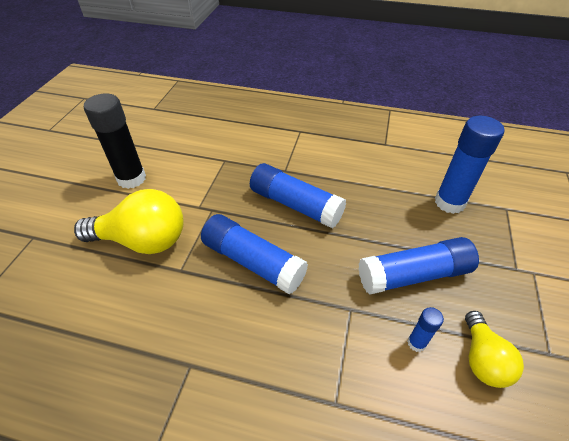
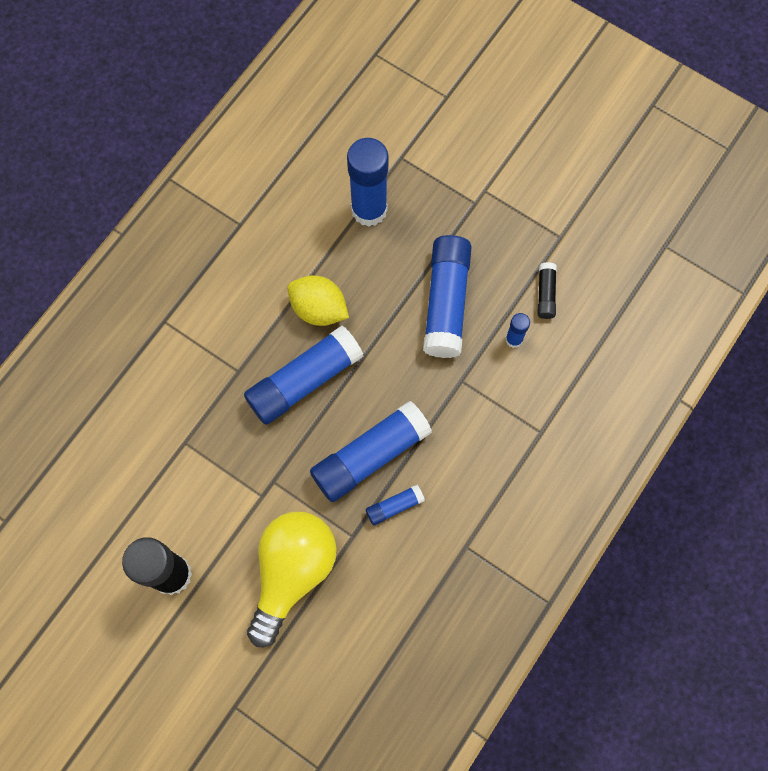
camera: 70 degrees left, 25 degrees up
(214, 292) = (394, 506): none -> blue glue stick
(354, 197) = (319, 309): none -> yellow lemon
(482, 359) = (545, 294): yellow light bulb -> black glue stick

